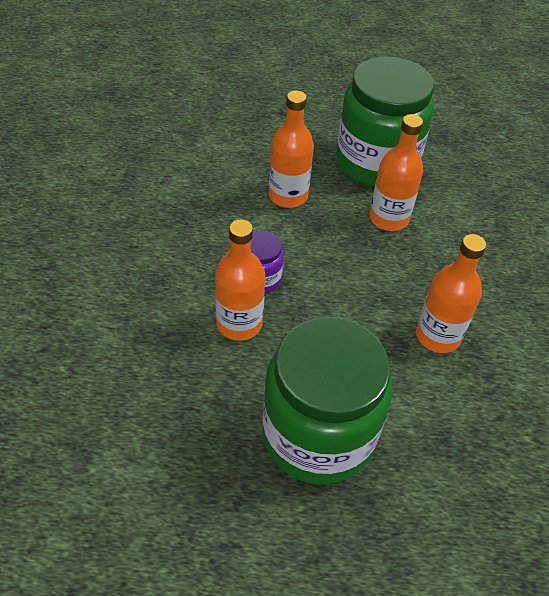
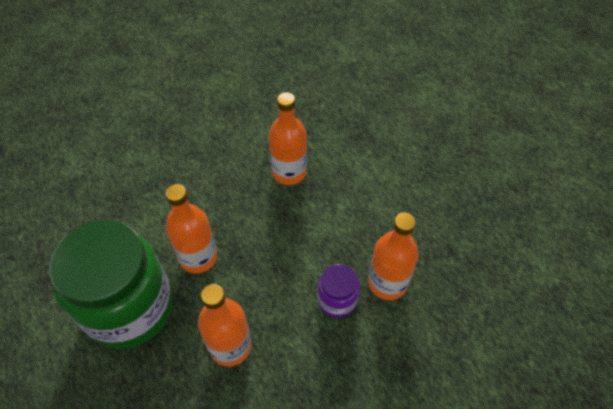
camera: 125 degrees left, 5 degrees up
(318, 434) = (416, 189): green jar -> none

